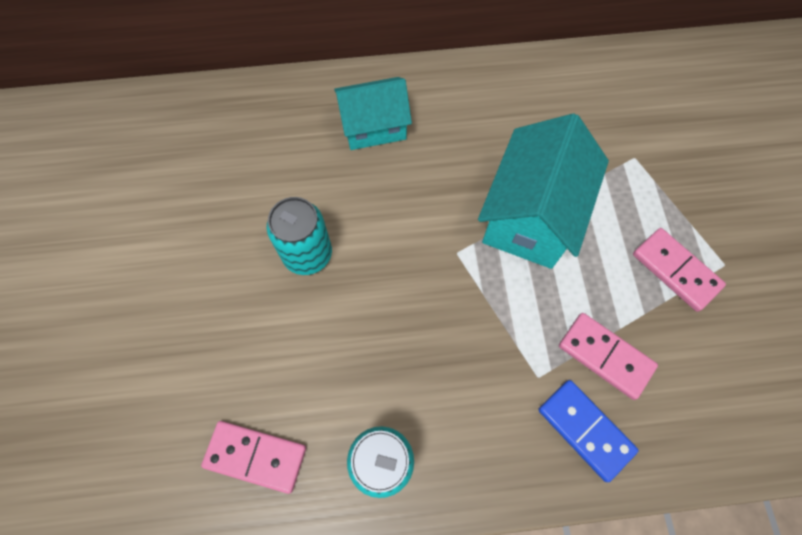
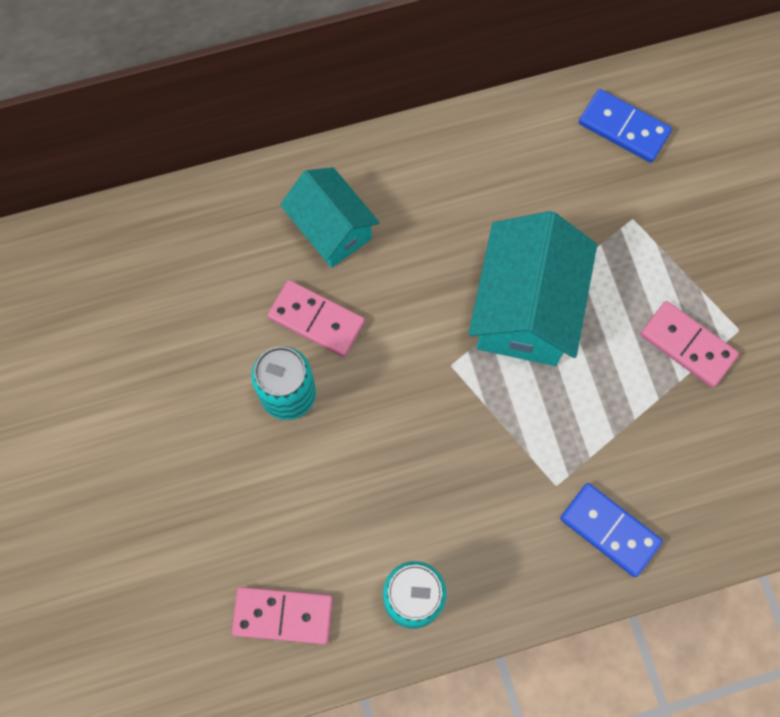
camera: 10 degrees left, 5 degrees up
(374, 127) = (331, 229): turquoise house -> turquoise house turned 75 degrees clockwise
(605, 356) = (622, 451): pink domino -> pink domino (316, 320)
(634, 86) = (624, 128): none -> blue domino

